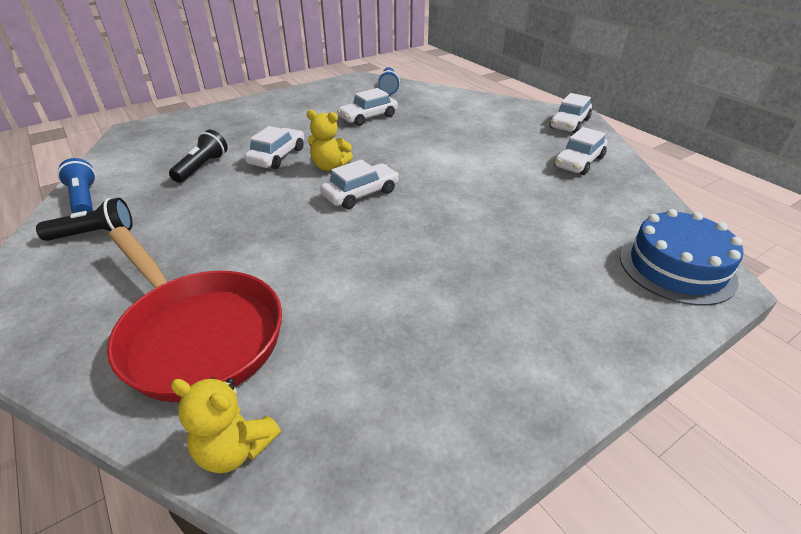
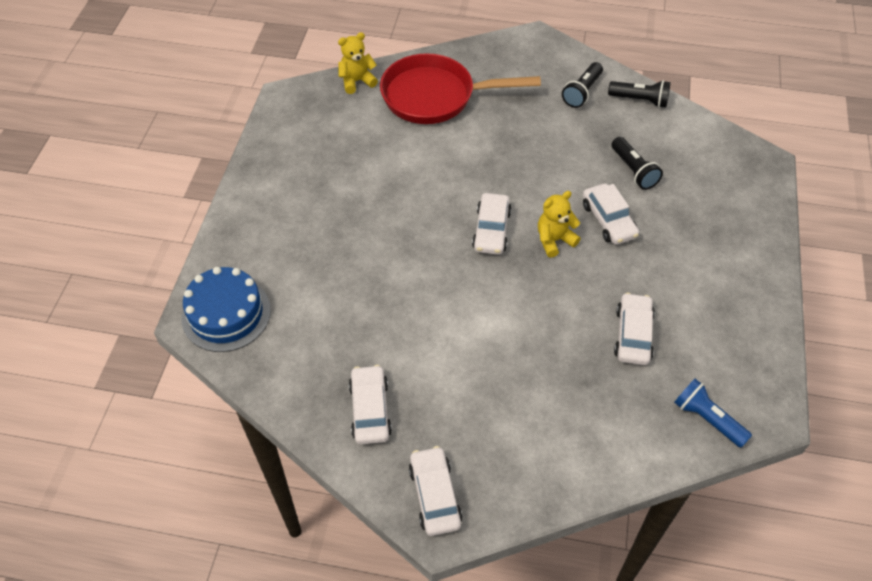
camera: 135 degrees right, 15 degrees up
(84, 199) = (640, 100): blue flashlight -> black flashlight

